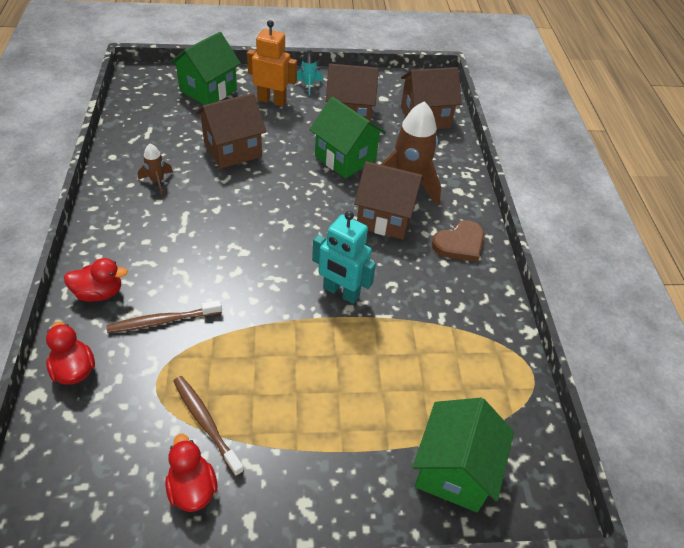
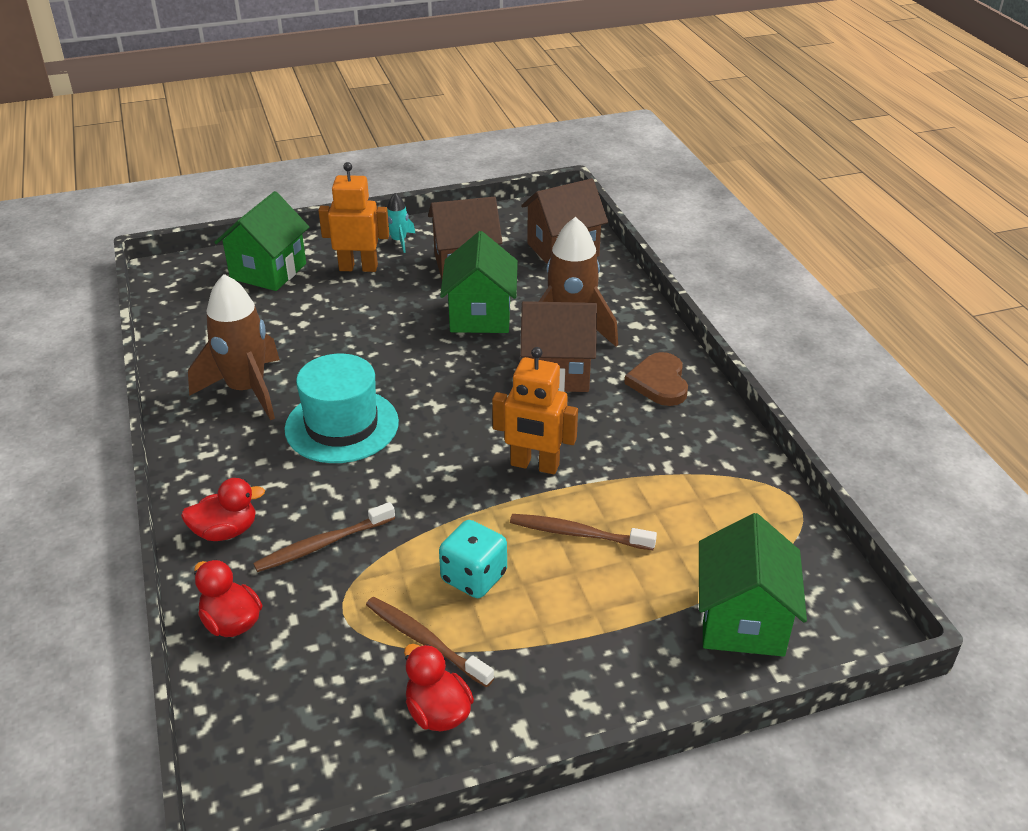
camera: 10 degrees left, 10 degrees down
(157, 181) = (246, 390): brown rocket -> brown rocket, size x2.10
(213, 226) = (342, 425): none -> turquoise hat
(232, 150) = (330, 334): brown house -> none
(261, 377) = (474, 577): none -> turquoise dice
(341, 292) = (534, 465): turquoise robot -> orange robot
(345, 158) = (480, 316): green house -> green house turned 60 degrees clockwise
(353, 360) = (578, 534): none -> brown toothbrush
(459, 244) = (659, 382): brown heart -> brown heart turned 135 degrees clockwise

